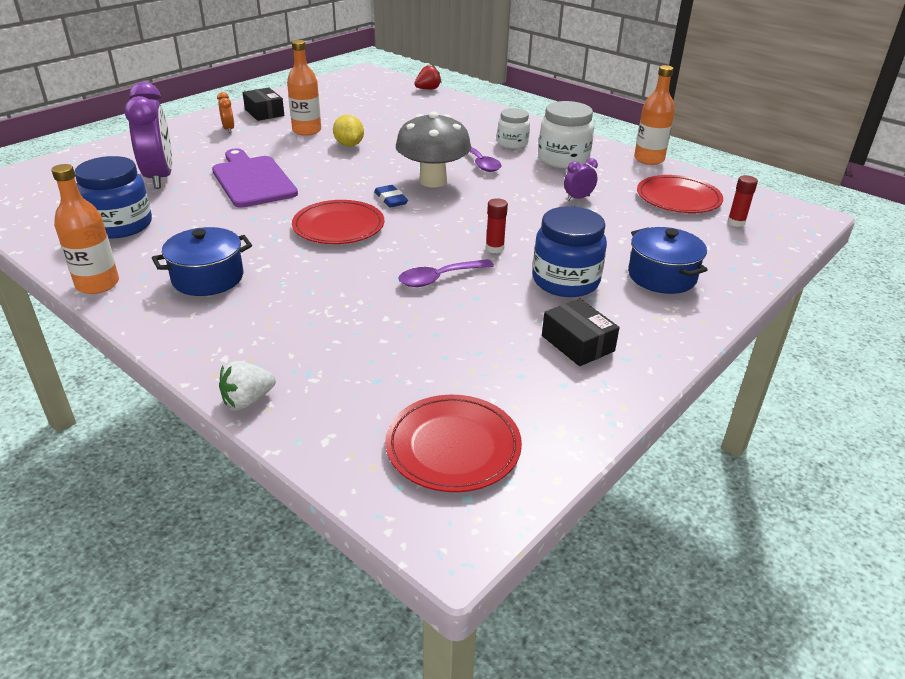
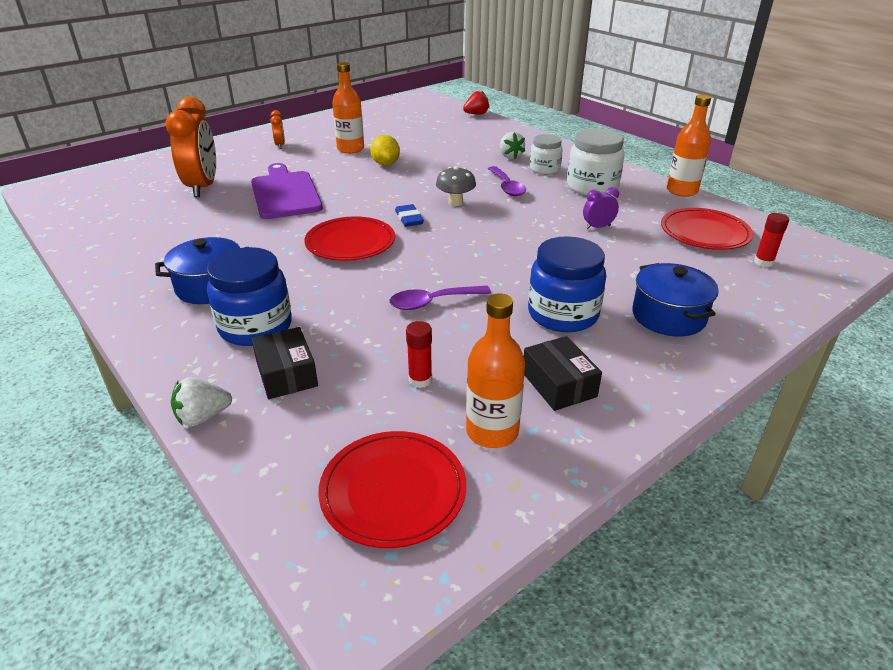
camera: 10 degrees right, 0 degrees up
(97, 284) = (109, 286): orange bottle -> orange bottle (492, 431)
(120, 225) = (151, 230): blue jar -> blue jar (255, 327)
(160, 177) = (203, 187): purple clock -> orange clock
(264, 112) = (317, 131): black box -> black box (287, 374)
(433, 181) = (455, 202): grey mushroom -> grey mushroom, size x0.55
(474, 132) = (510, 156): none -> white strawberry
(494, 248) = (498, 274): red glue stick -> red glue stick (420, 380)

